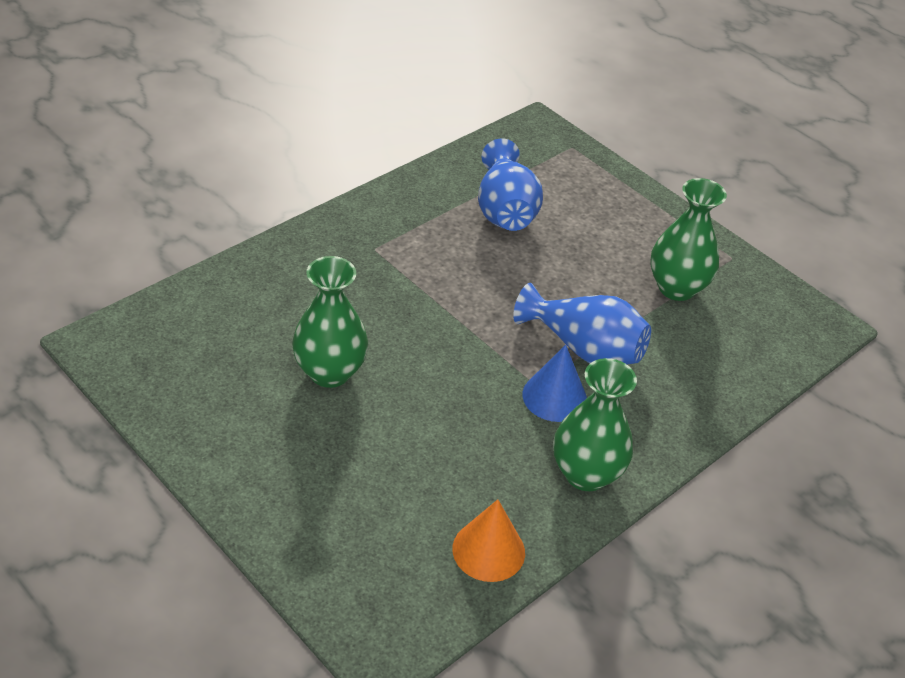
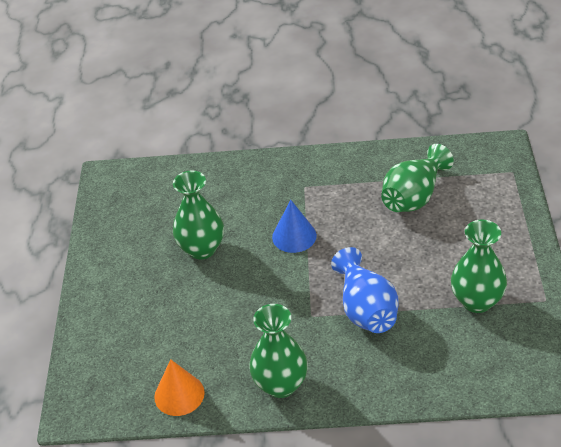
camera: 50 degrees right, 0 degrees up
(505, 210) = (414, 197): blue vase -> green vase
(554, 397) = (313, 329): blue cone -> blue cone (294, 236)

